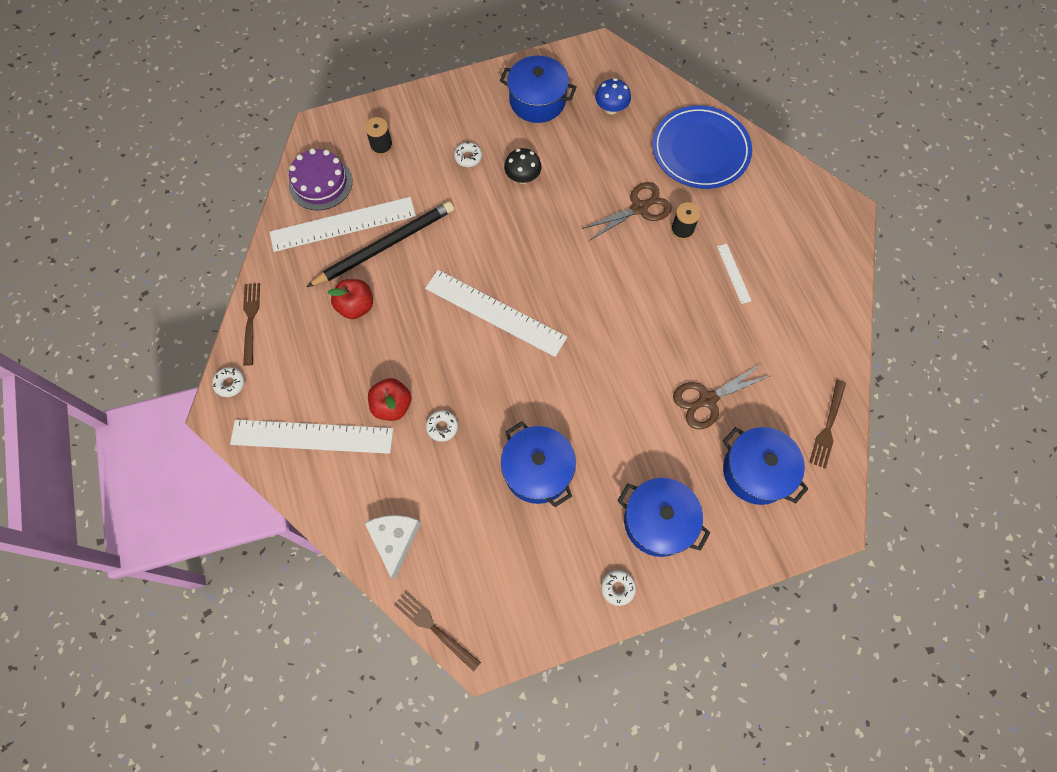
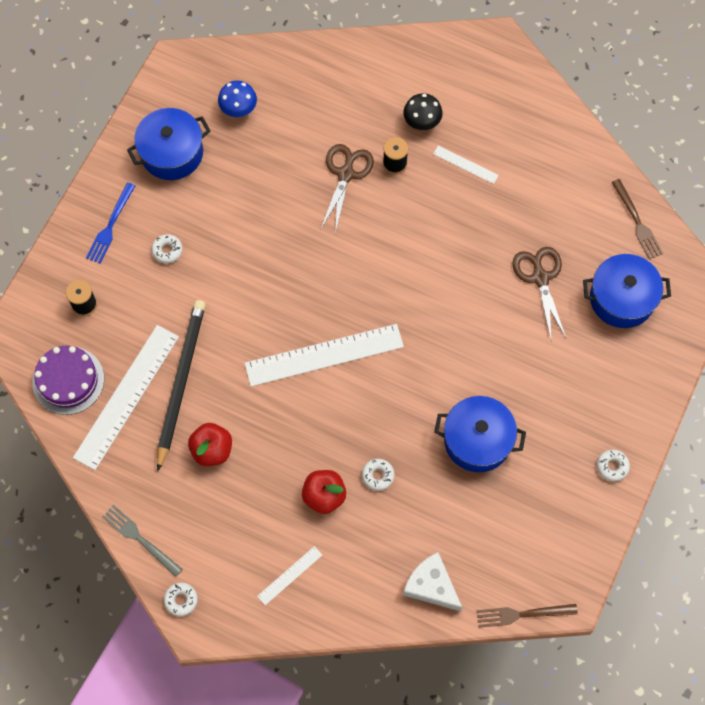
camera: 45 degrees left, 0 degrees up
(250, 320) = (140, 539): brown fork -> grey fork
(312, 436) = (289, 575): white ruler -> white ruler, size x0.45
(450, 113) = (110, 226): none -> blue fork
(522, 177) = (229, 228): black mushroom -> black mushroom (422, 122)
(658, 521) = (593, 396): blue pot -> none
(700, 150) = (344, 85): blue plate -> none
(707, 399) = (540, 278): brown scissors -> brown scissors turned 150 degrees clockwise

